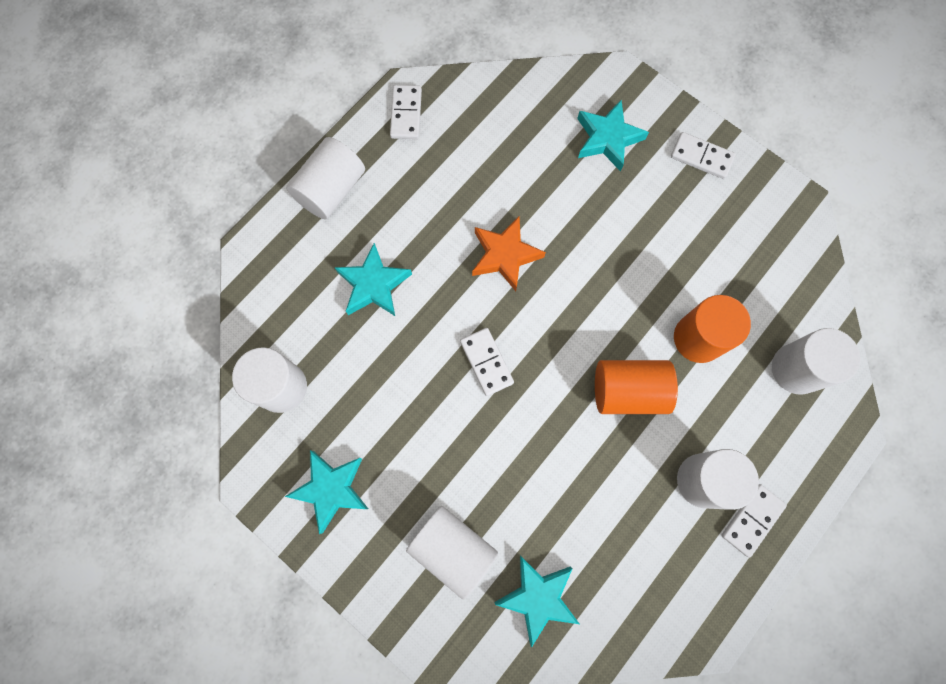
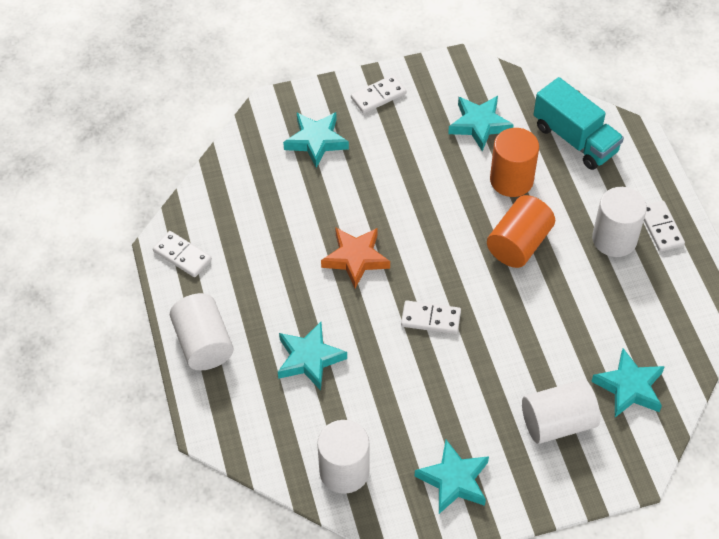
camera: 55 degrees left, 20 degrees down
(740, 268) = (479, 125): none -> turquoise star
(796, 369) = (575, 139): white cylinder -> turquoise truck

